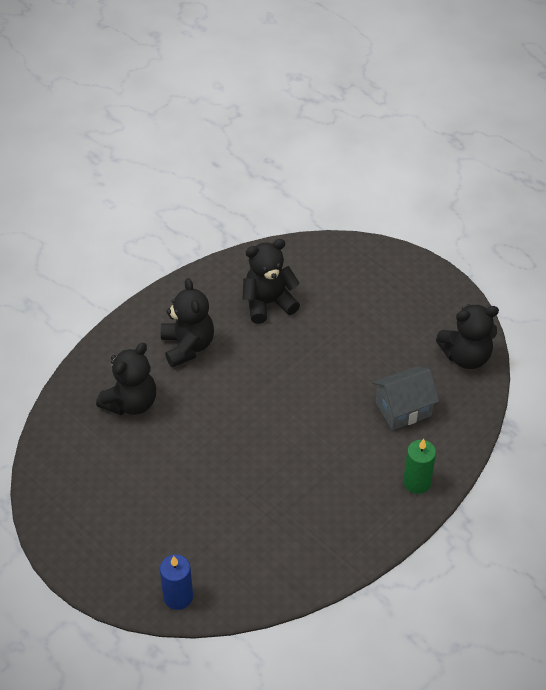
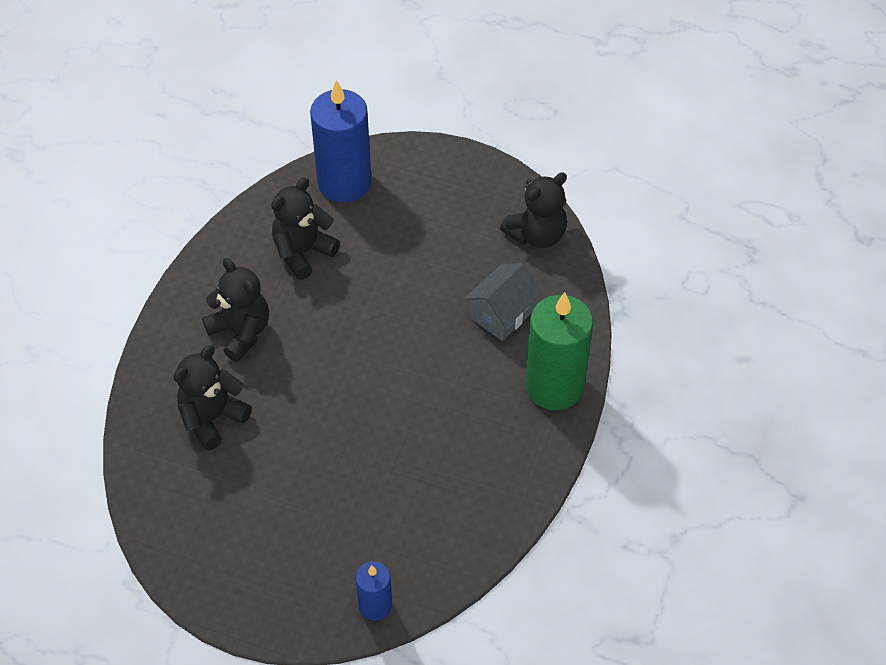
camera: 25 degrees left, 5 degrees up
(131, 403) = (212, 418): black teddy bear -> black teddy bear turned 150 degrees counterclockwise
(329, 262) = (344, 182): none -> blue candle
(417, 482) = (554, 386): green candle -> green candle, size x1.92

